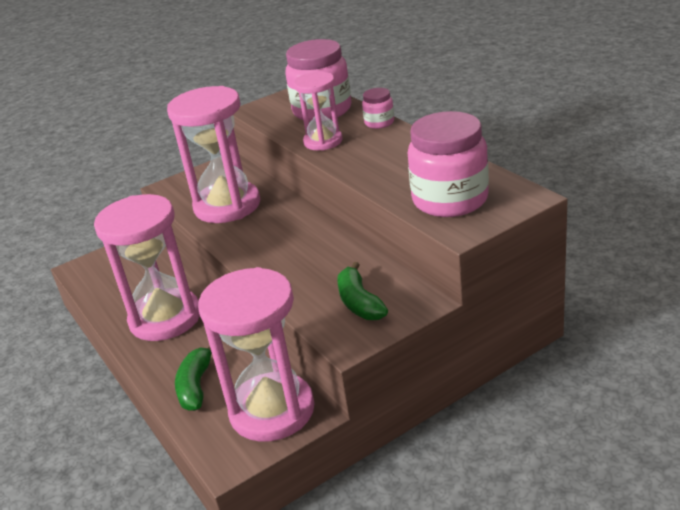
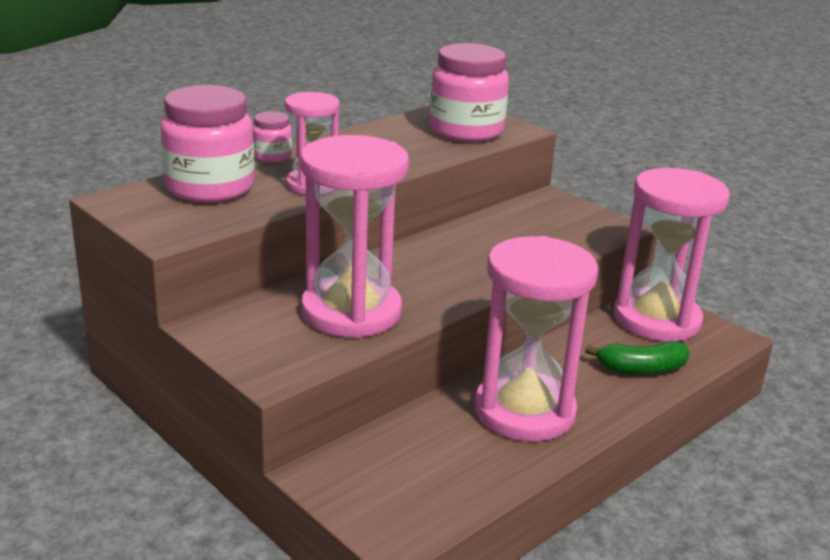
camera: 105 degrees left, 5 degrees down
(359, 303) = (559, 223): green banana -> none

